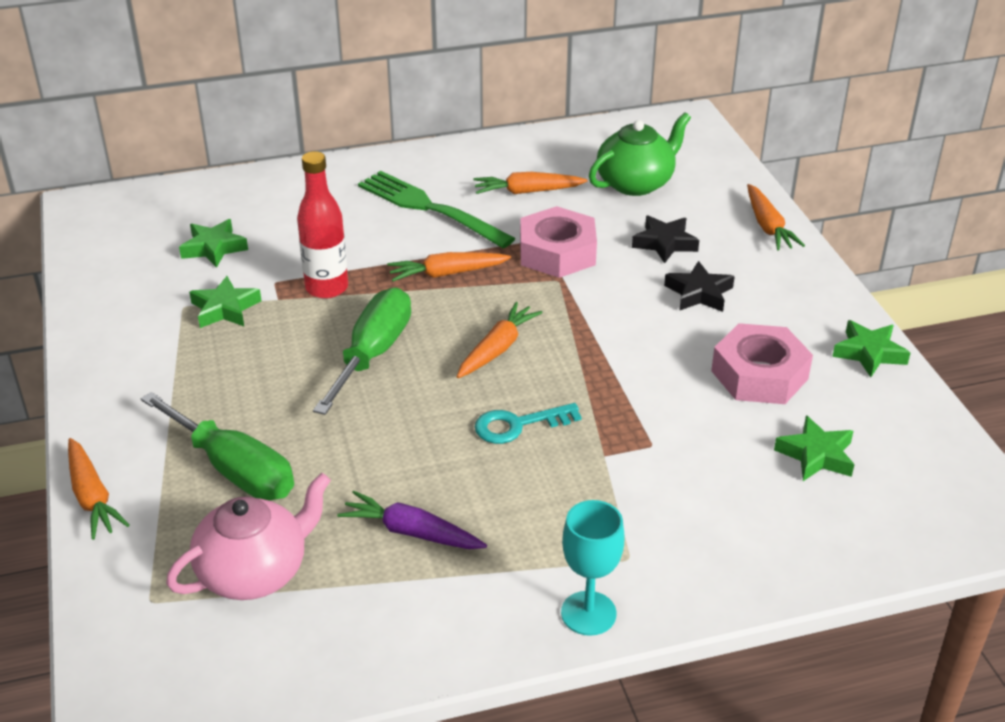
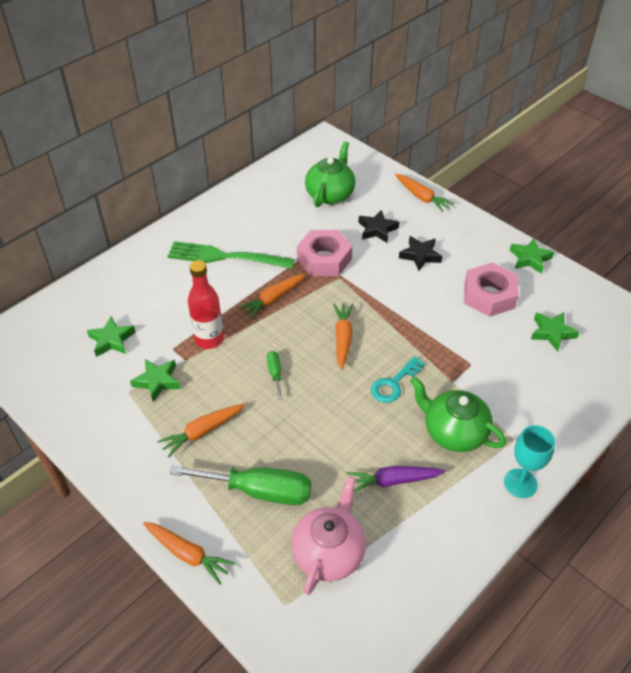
camera: 30 degrees left, 10 degrees up
(373, 354) = (275, 373): green screwdriver -> green screwdriver, size x0.46
(527, 192) = (274, 223): orange carrot -> orange carrot (202, 432)
(549, 513) = (454, 432): none -> green teapot

